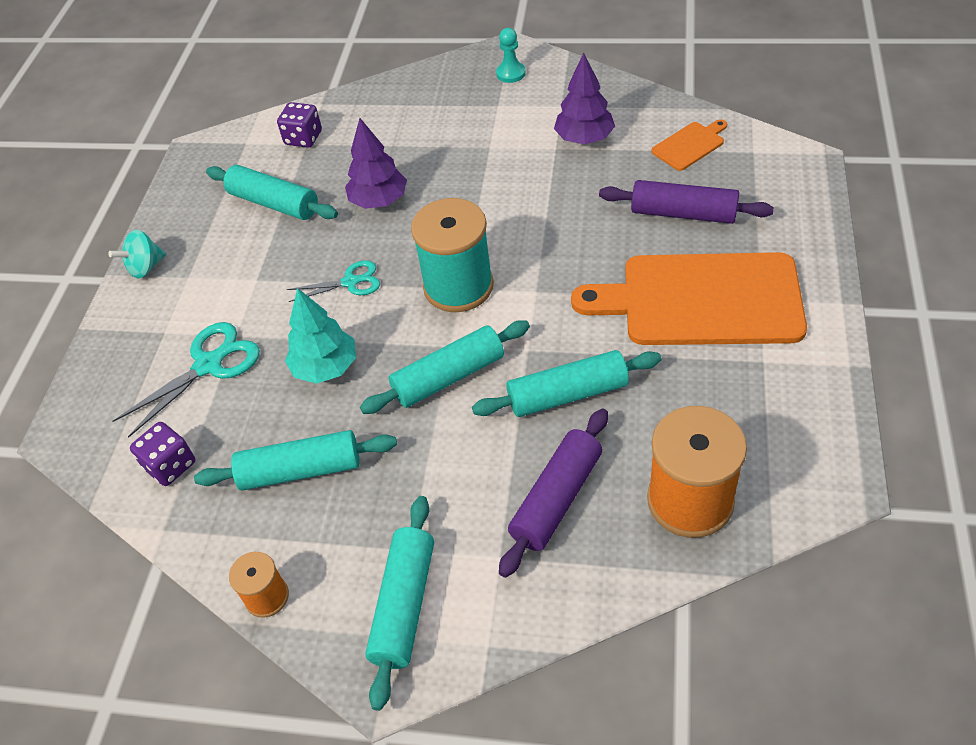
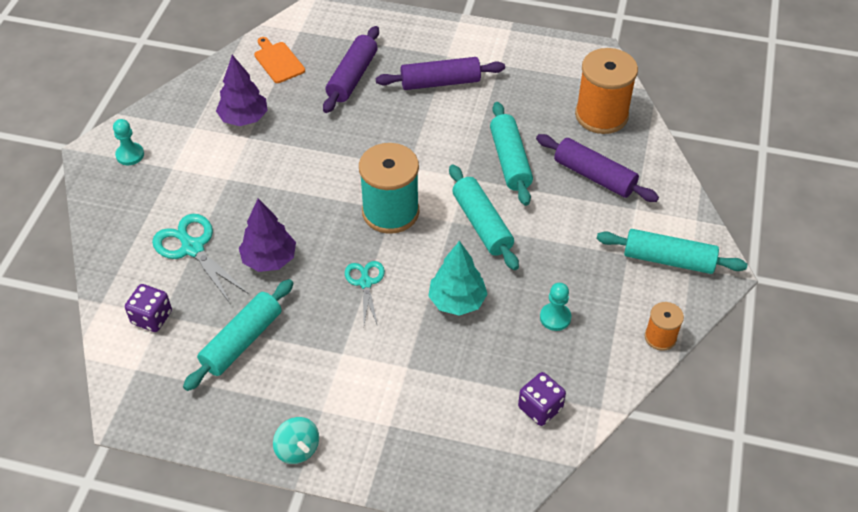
camera: 90 degrees left, 0 degrees up
(209, 364) = (436, 386): turquoise scissors -> turquoise scissors (192, 248)
(300, 470) = (555, 318): turquoise rolling pin -> turquoise pawn
(701, 300) = (440, 82): orange cutting board -> purple rolling pin

